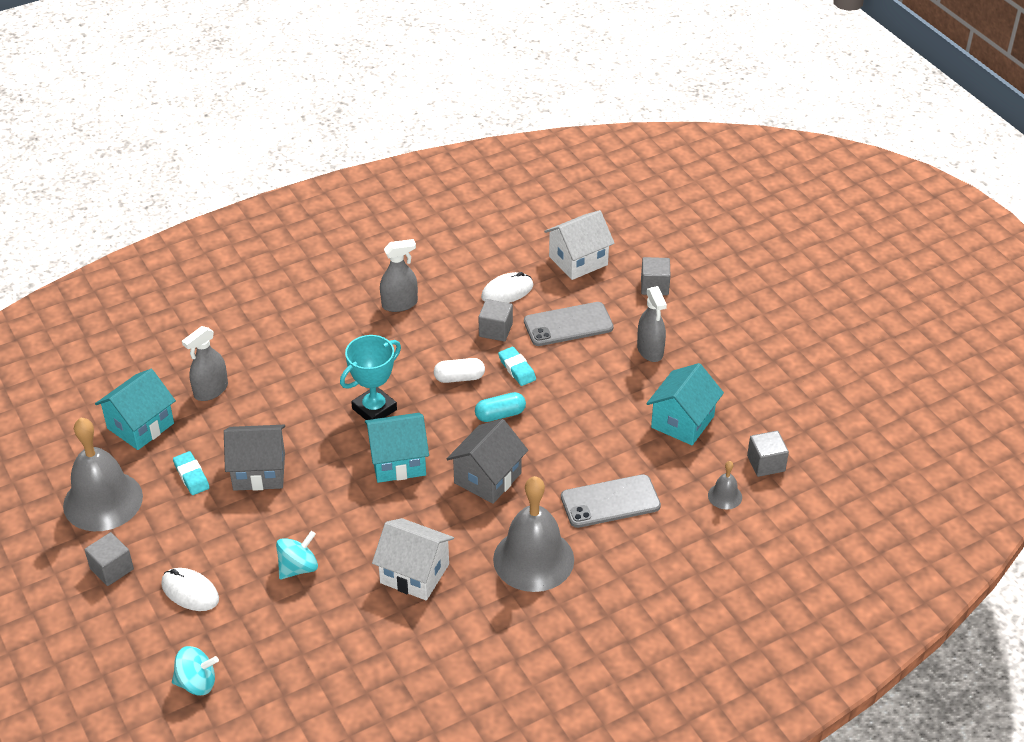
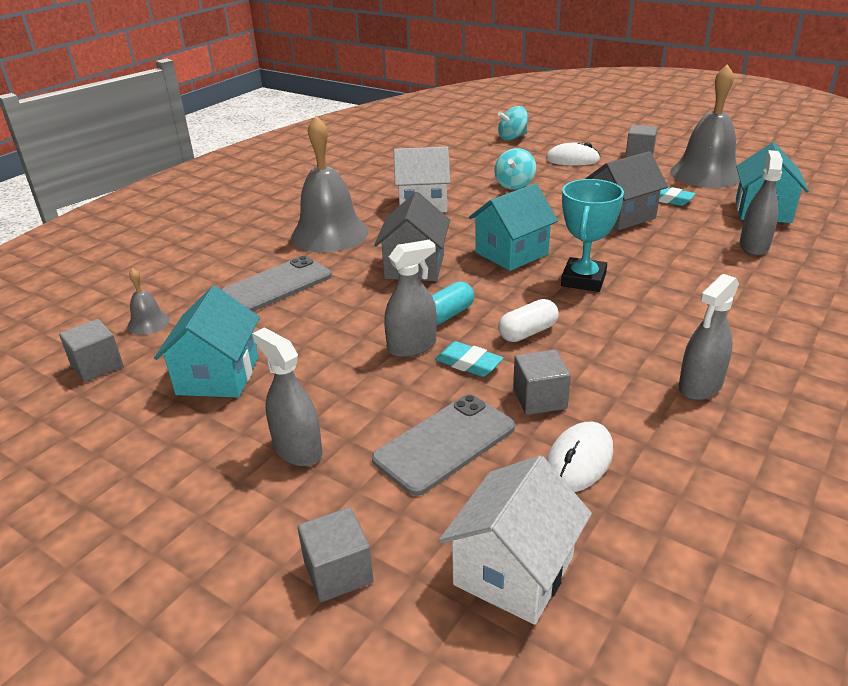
camera: 155 degrees right, 10 degrees down
(543, 396) = (412, 346): none -> grey spray bottle

